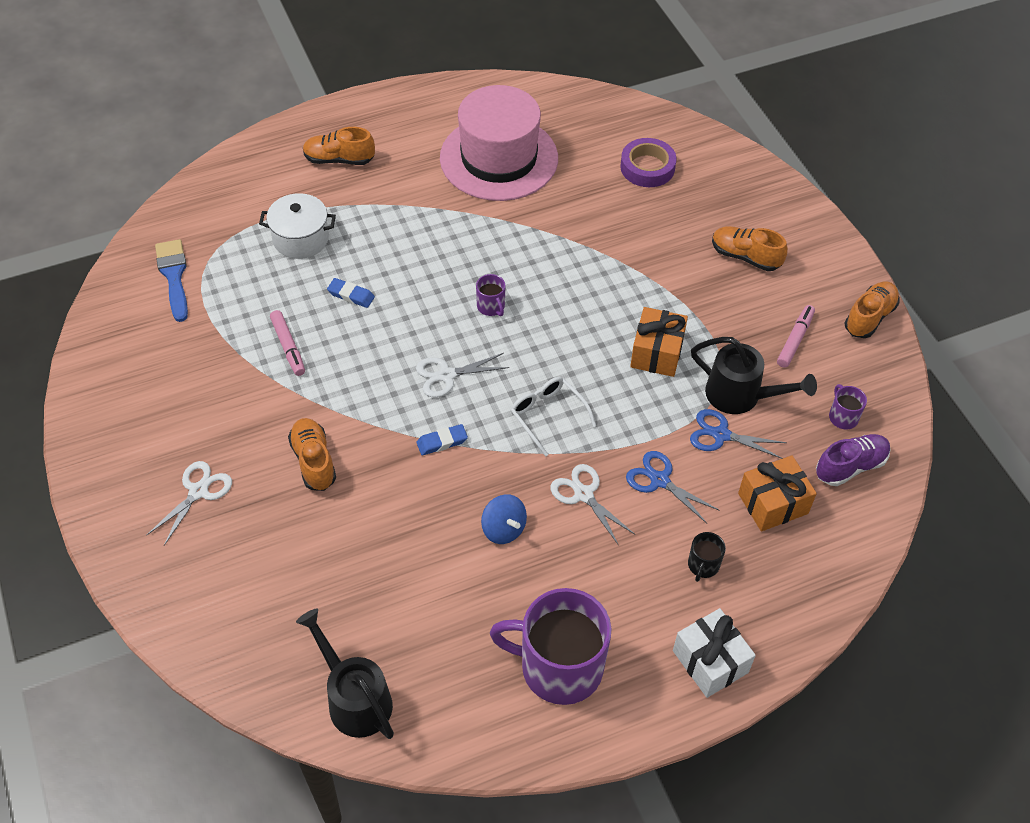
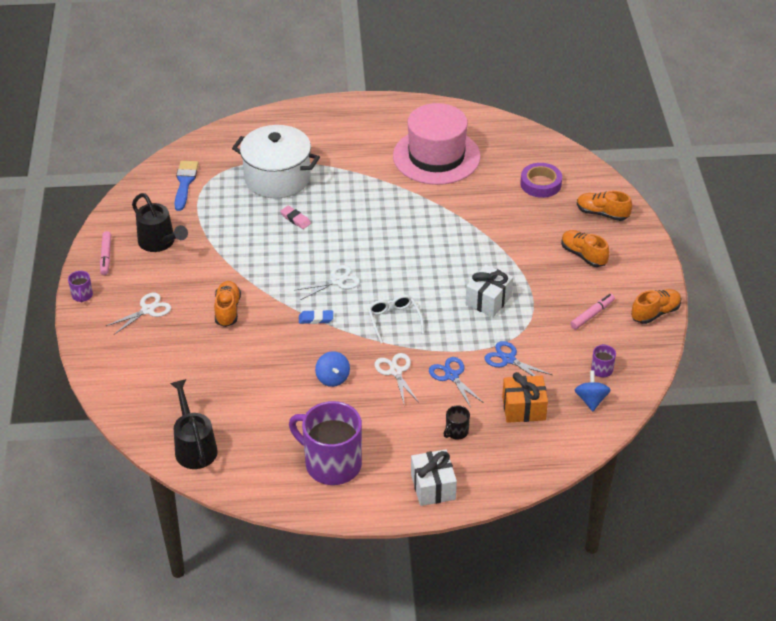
camera: 20 degrees right, 10 degrees down
(288, 347) = (240, 240): pink marker -> pink marker (106, 256)
(301, 239) = (277, 178): white pot -> white pot, size x1.65
(339, 159) = (325, 135): orange shoe -> orange shoe (602, 213)
(351, 295) = (295, 219): blue eraser -> pink eraser
(446, 375) = (337, 281): white scissors -> white scissors turned 150 degrees clockwise
(491, 306) = (387, 247): purple mug -> purple mug (82, 295)
(656, 353) = (488, 300): orange gift -> white gift
(741, 396) = (535, 340): black watering can -> black watering can (160, 243)
(850, 466) = (591, 400): purple shoe -> blue spinning top

